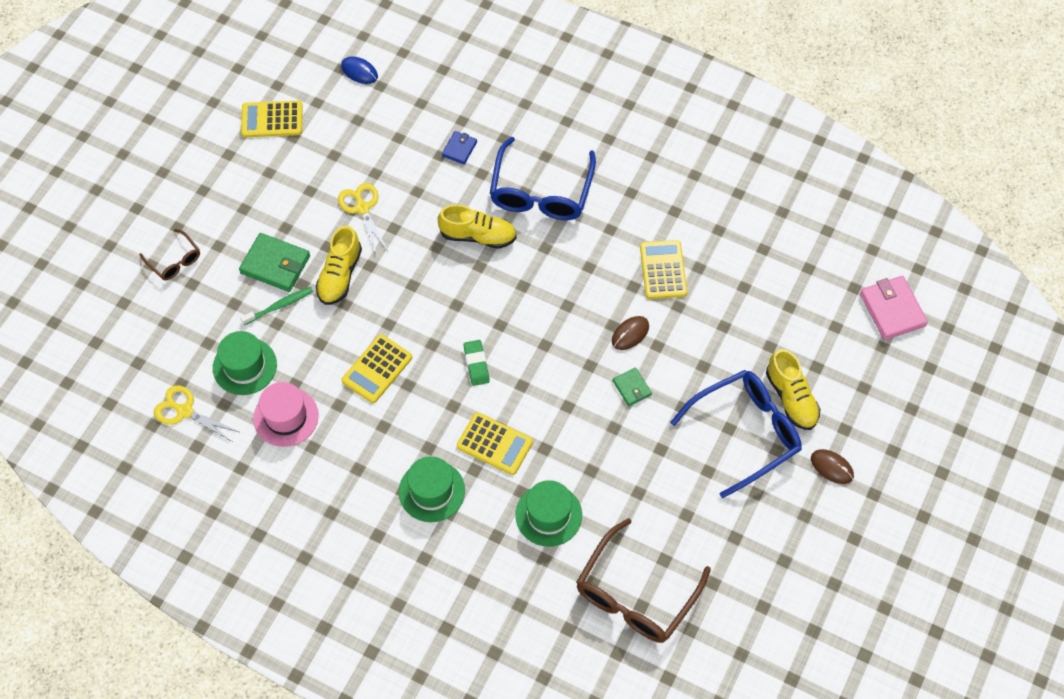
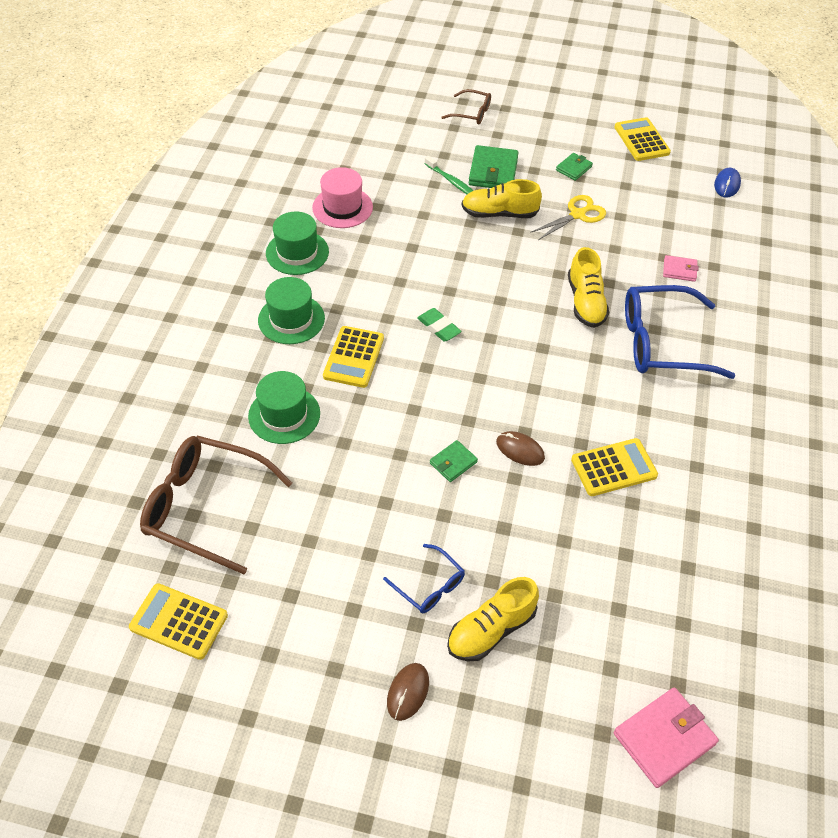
camera: 75 degrees right, 10 degrees down
(174, 261) = (472, 113): brown glasses -> brown glasses turned 105 degrees counterclockwise
(184, 411) = (331, 147): yellow scissors -> none
(244, 366) = (384, 173): green hat -> green hat (297, 252)
(294, 192) = (573, 168): none -> green wallet
(377, 369) = (409, 257): yellow calculator -> yellow calculator (179, 621)
(459, 149) = (679, 270): blue wallet -> pink wallet
(476, 364) = (439, 327): green eraser -> green eraser turned 75 degrees clockwise
(746, 432) = (429, 586): blue glasses -> blue glasses, size x0.50

